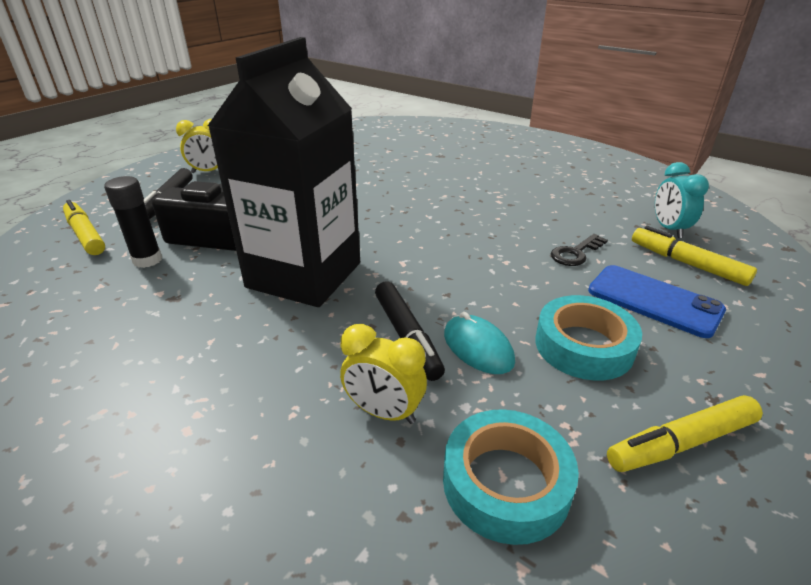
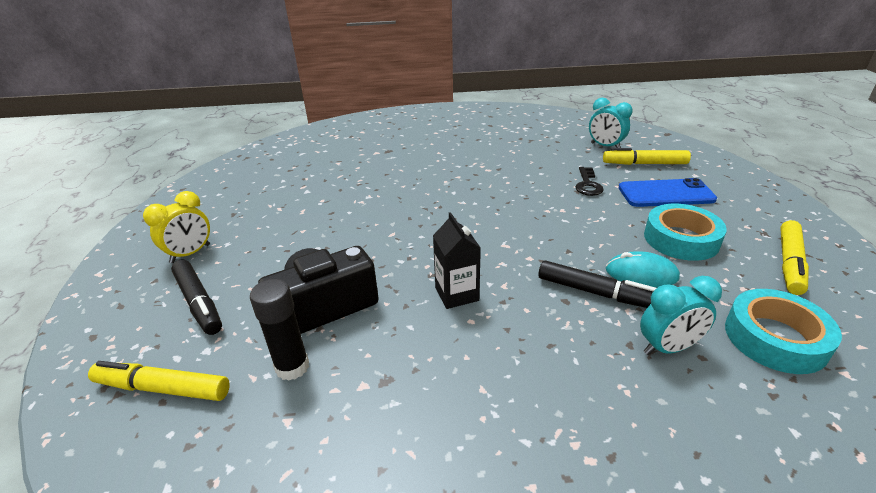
camera: 40 degrees left, 0 degrees up
(304, 275) = (456, 294): black carton -> black carton, size x0.41
(384, 412) = (667, 348): yellow clock -> turquoise clock

